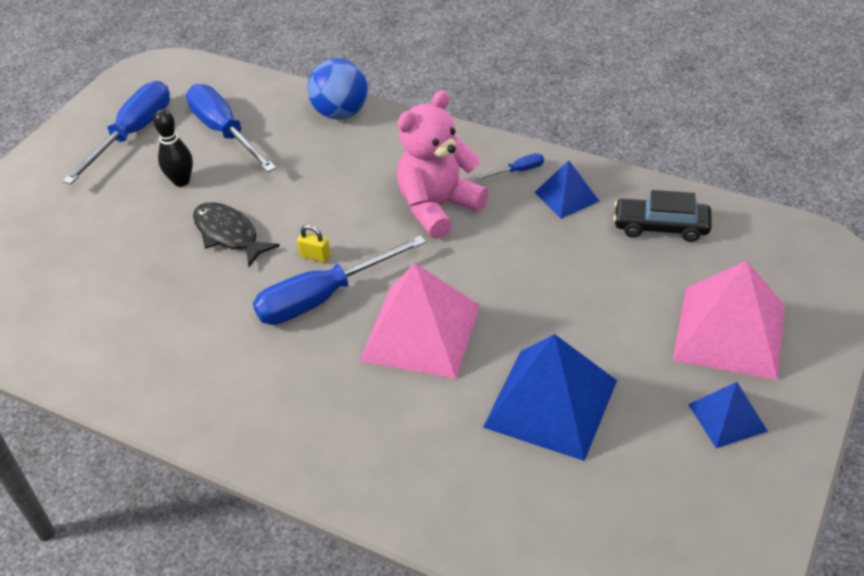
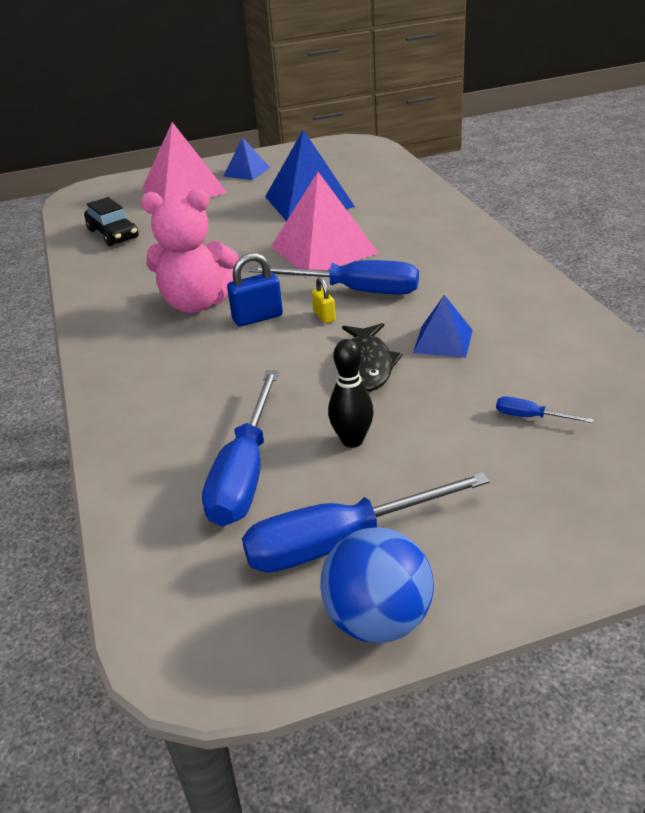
camera: 135 degrees left, 10 degrees down
(341, 113) = (122, 421): blue ball -> blue ball (378, 620)
(368, 224) = (257, 317): none -> blue padlock
(518, 171) = (109, 298): blue screwdriver -> blue screwdriver (530, 417)
(566, 196) = (119, 270): blue pyramid -> blue pyramid (443, 341)

